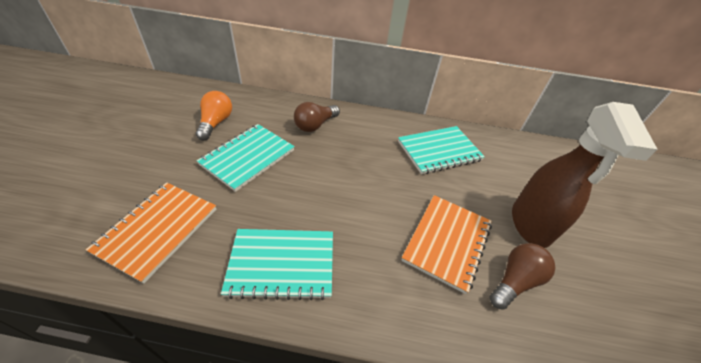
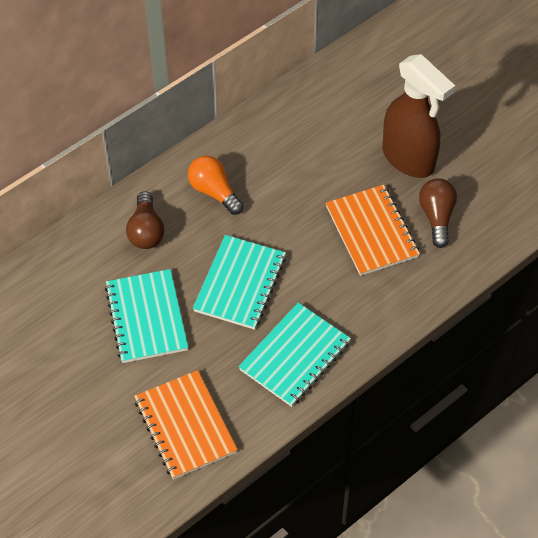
camera: 45 degrees left, 10 degrees up
(216, 123) = (62, 320): orange light bulb -> orange light bulb (214, 192)
(439, 151) = (278, 151): turquoise notebook -> turquoise notebook (240, 284)

